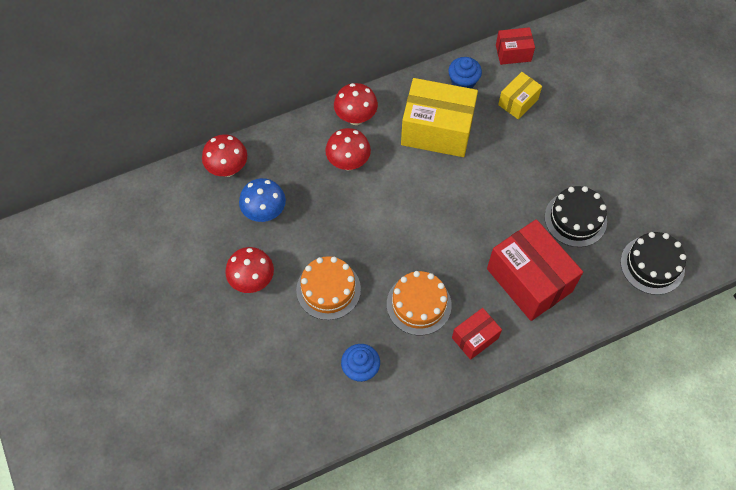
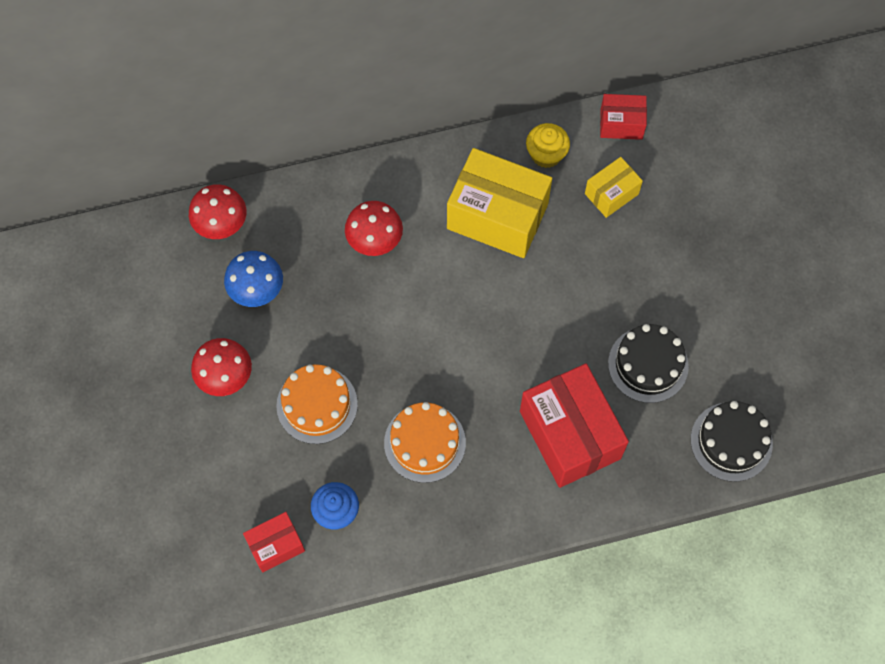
camera: 10 degrees right, 5 degrees up
(356, 118) = (396, 182): red mushroom -> none
(463, 82) = (546, 154): blue cupcake -> yellow cupcake
(475, 338) = (485, 497): red box -> red box (276, 545)

